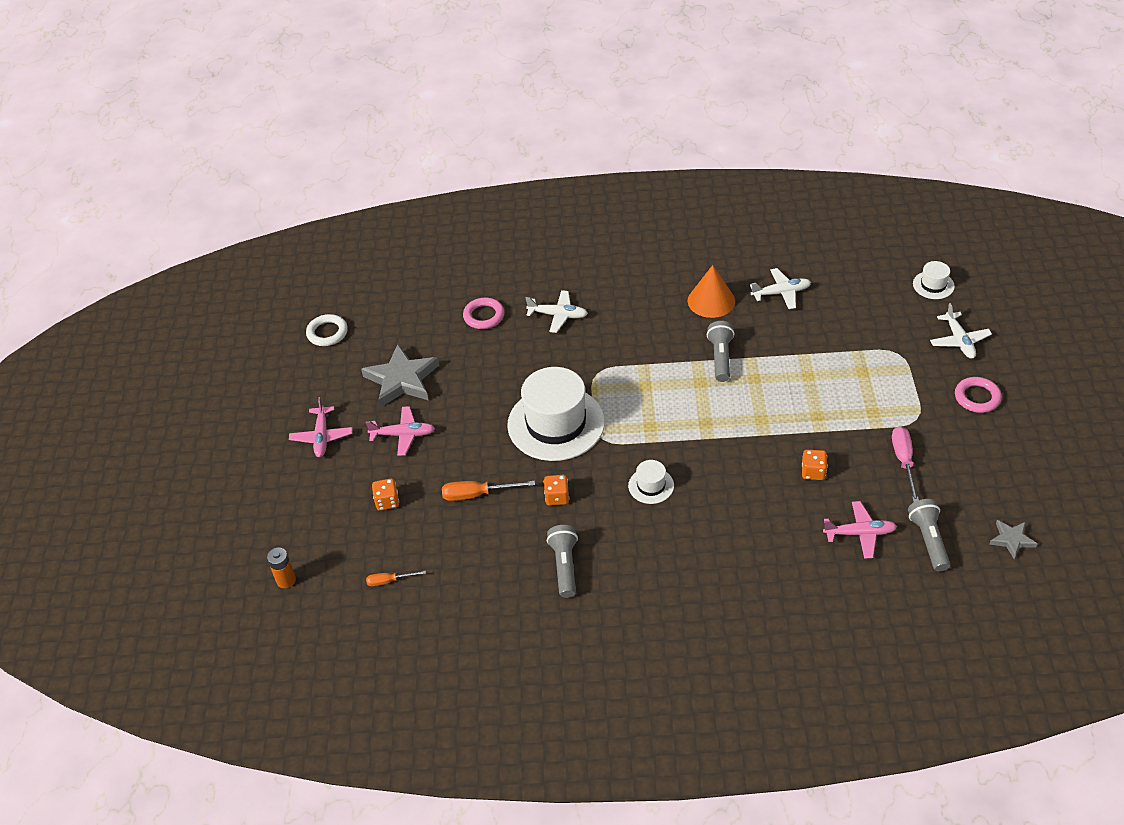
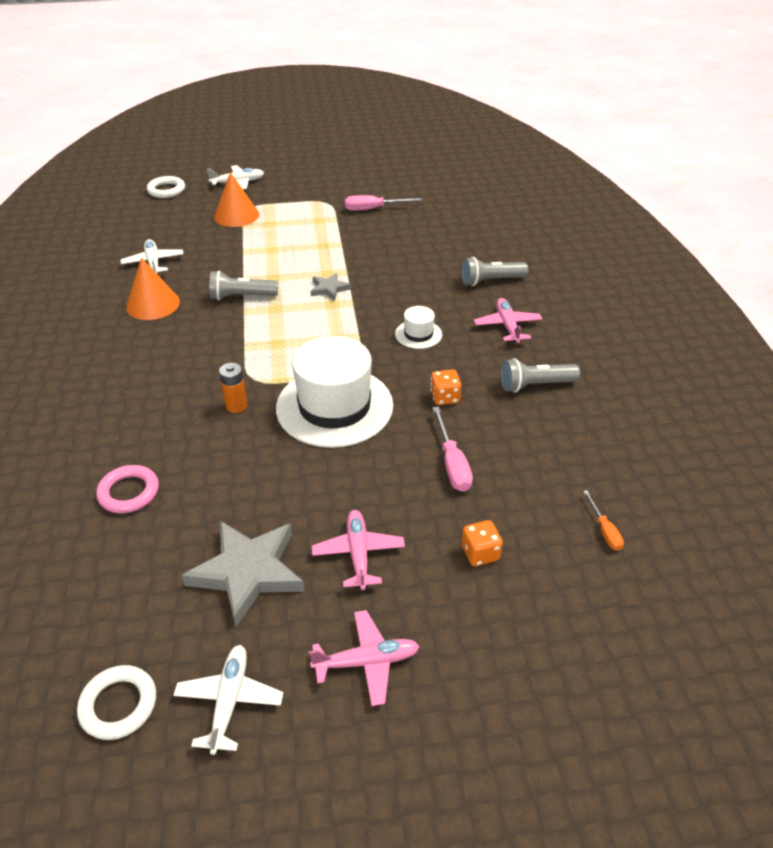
camera: 100 degrees left, 5 degrees down
(286, 580) = (645, 652): orange battery -> orange battery (236, 406)
(477, 494) = (452, 463): orange screwdriver -> pink screwdriver
(558, 315) = (146, 418): white plane -> white plane (229, 701)
(813, 472) = (390, 248): orange dice -> none
(860, 533) = (452, 228): pink plane -> pink plane (507, 326)
(879, 344) = (236, 215): none -> orange cone
(928, 540) = (452, 202): grey flashlight -> grey flashlight (491, 281)
(933, 285) = (166, 190): white hat -> white ring
(977, 397) = (303, 178): pink ring -> none
(1011, 540) = (444, 173): grey star -> grey star (329, 289)

